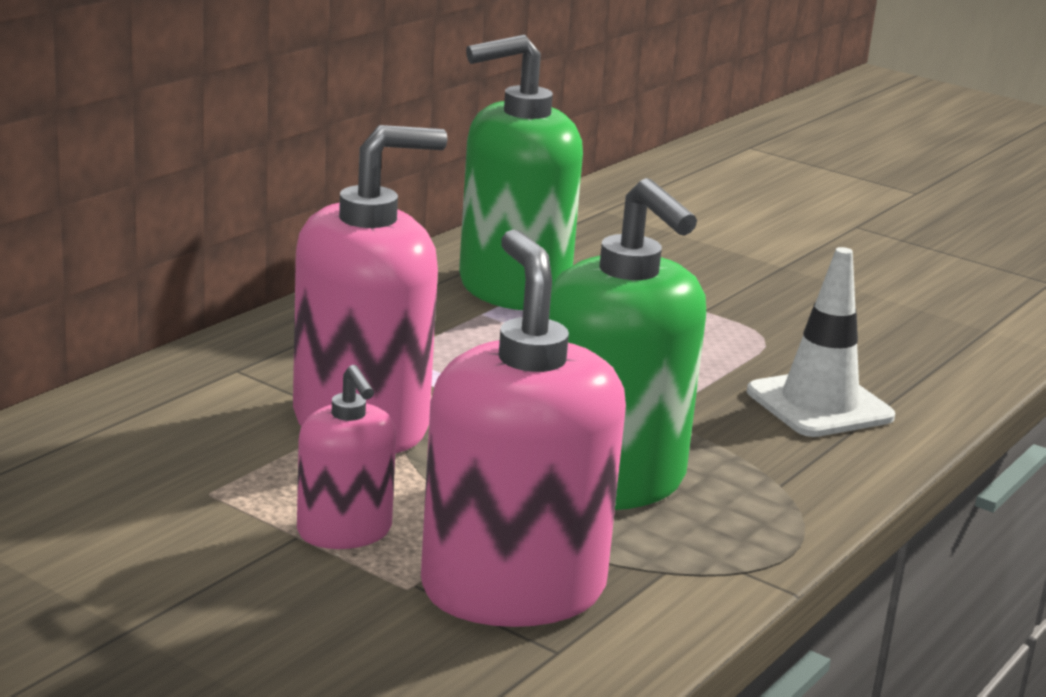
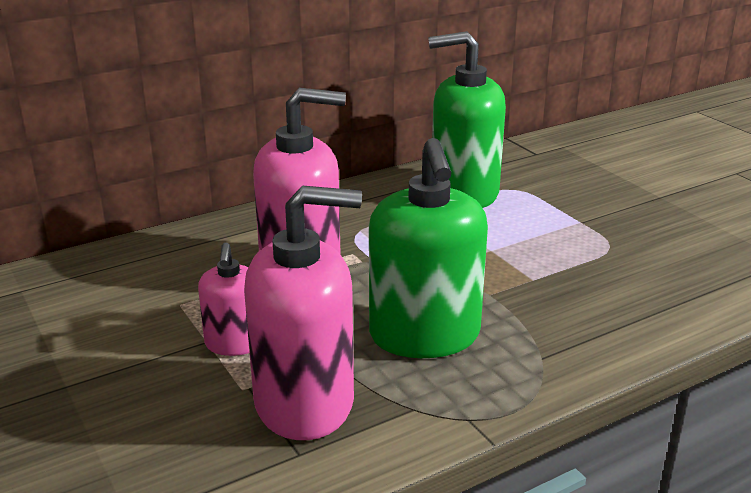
camera: 25 degrees right, 5 degrees up
(513, 589) = (305, 403): pink soap dispenser -> pink soap dispenser turned 75 degrees clockwise
(819, 405) = (614, 301): white traffic cone -> none

